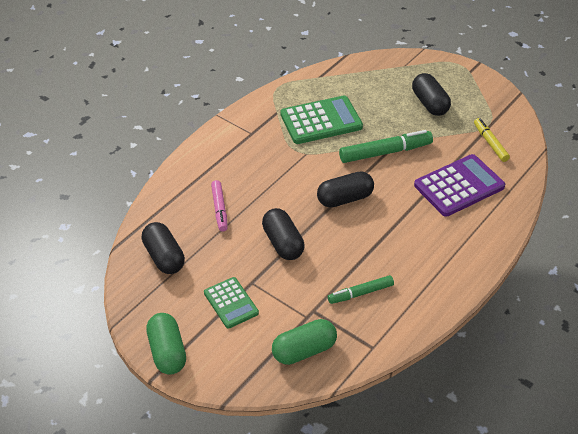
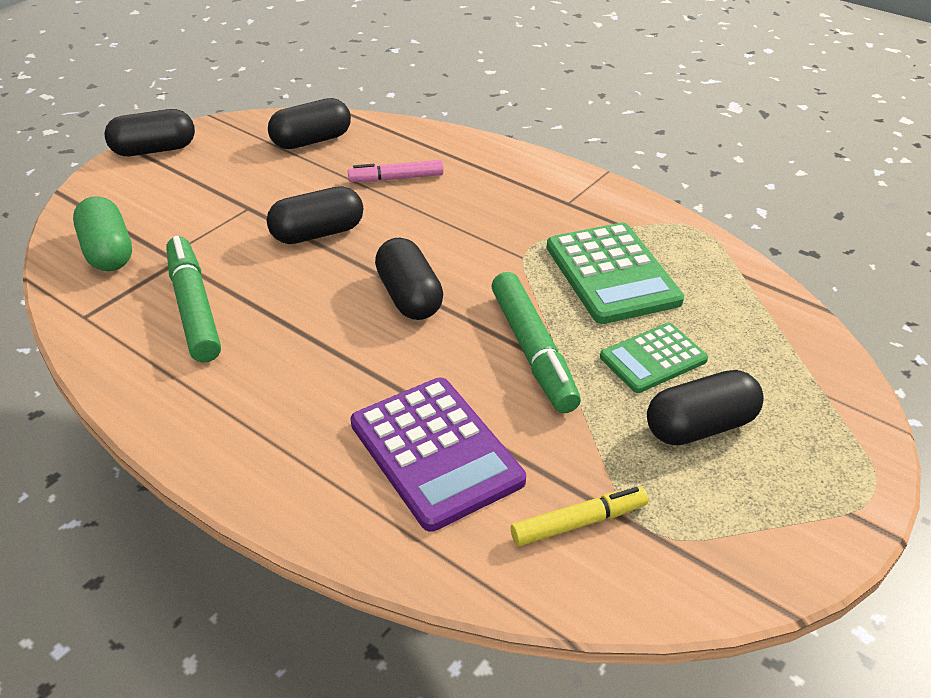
camera: 90 degrees right, 5 degrees down
(167, 352) = (154, 150): green capsule -> black capsule
(231, 303) = (216, 192): green calculator -> green calculator (653, 359)
(360, 293) = (194, 307): green marker -> green marker, size x1.59

